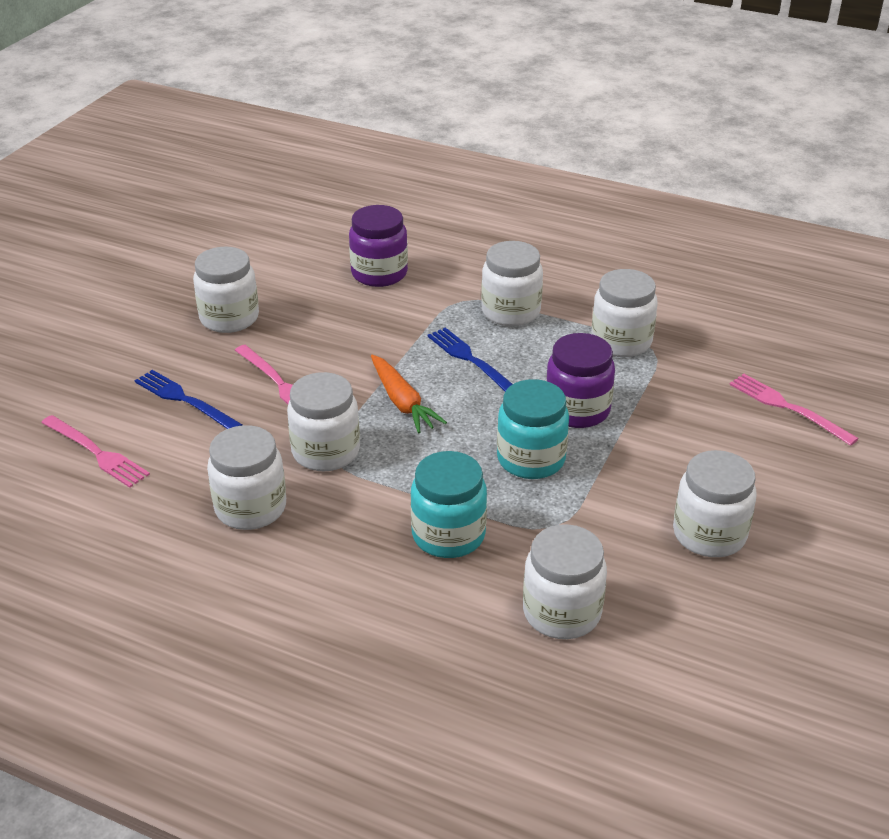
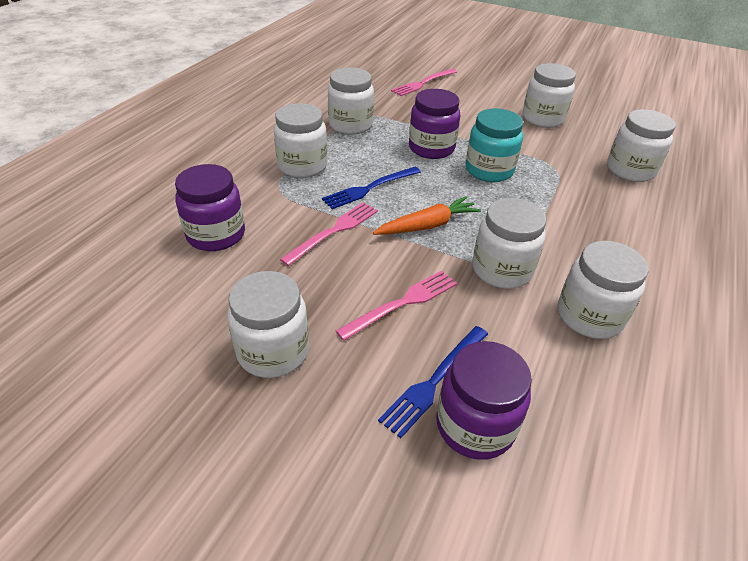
camera: 90 degrees left, 5 degrees up
(96, 453) = (543, 461): pink fork -> pink fork (334, 231)
(137, 419) = (475, 425): none -> purple jar
(448, 535) = (580, 209): turquoise jar -> none

